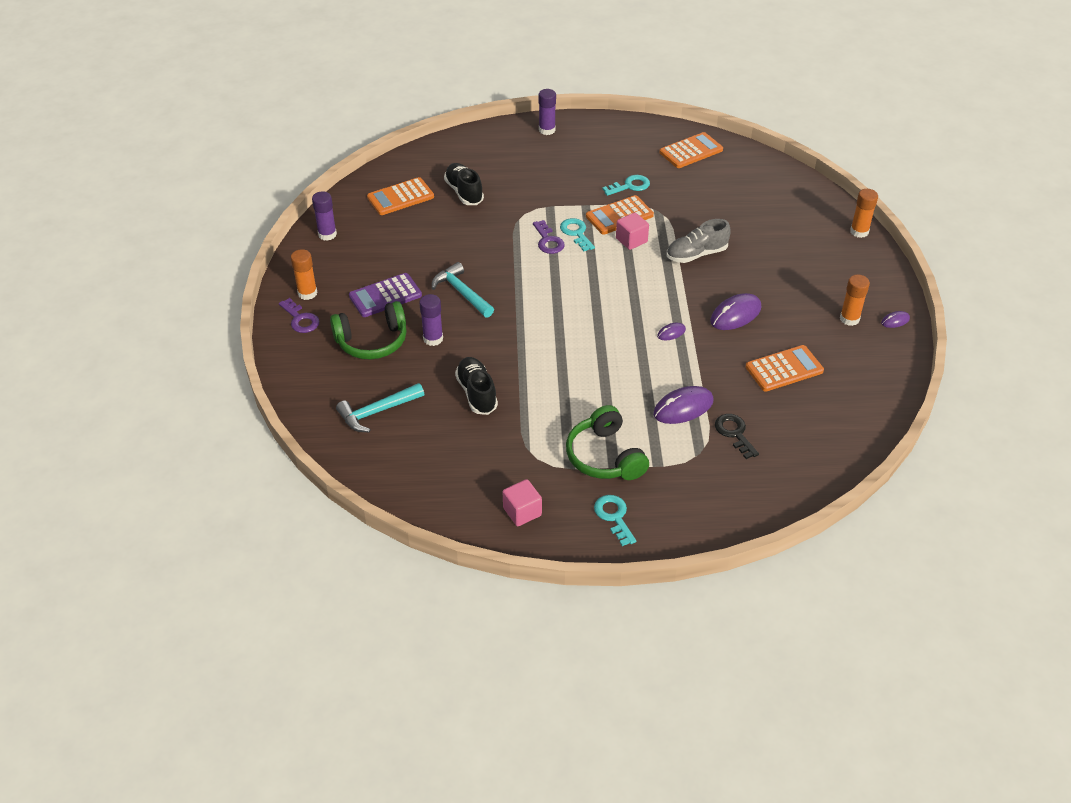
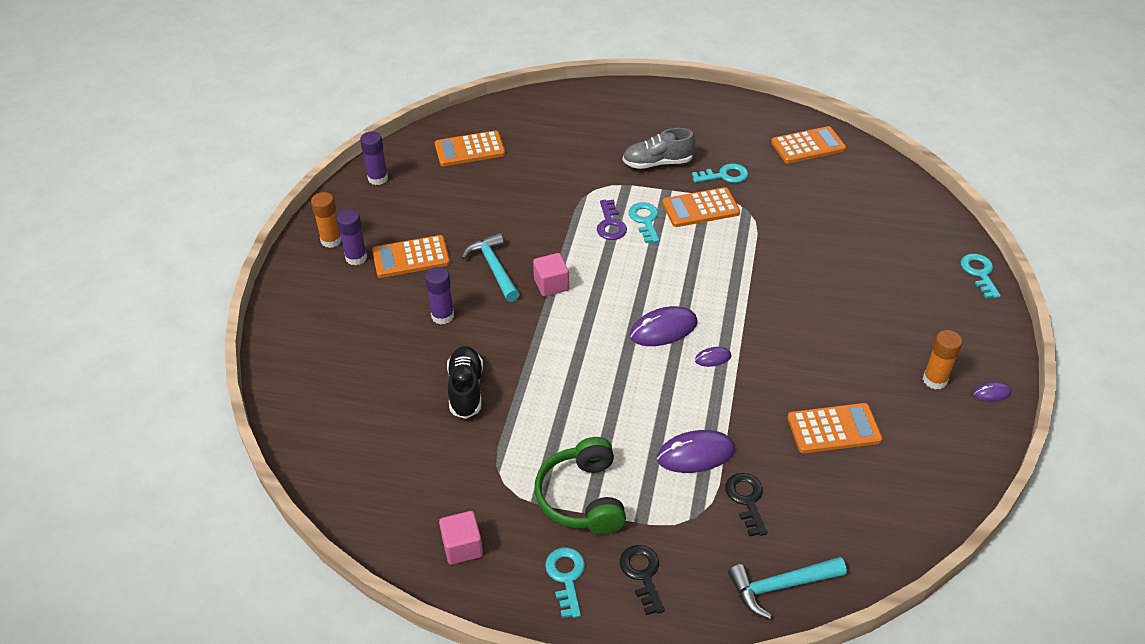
camera: 15 degrees right, 0 degrees up
(300, 319) = (312, 268): purple key -> none
(372, 341) = (377, 307): green headphones -> none
(377, 412) = (350, 390): turquoise hammer -> turquoise hammer (780, 586)
(385, 296) = (411, 257): purple calculator -> orange calculator
(464, 192) = (539, 154): black shoe -> none
(547, 130) = (654, 98): purple glue stick -> purple glue stick (356, 258)
(631, 240) = (704, 239): pink cube -> pink cube (551, 285)
(673, 502) = (642, 574): none -> black key
(696, 254) = (774, 268): grey shoe -> grey shoe (657, 163)
(735, 314) = (796, 349): purple mouse -> purple mouse (663, 329)
(859, 232) = (979, 273): orange glue stick -> turquoise key

